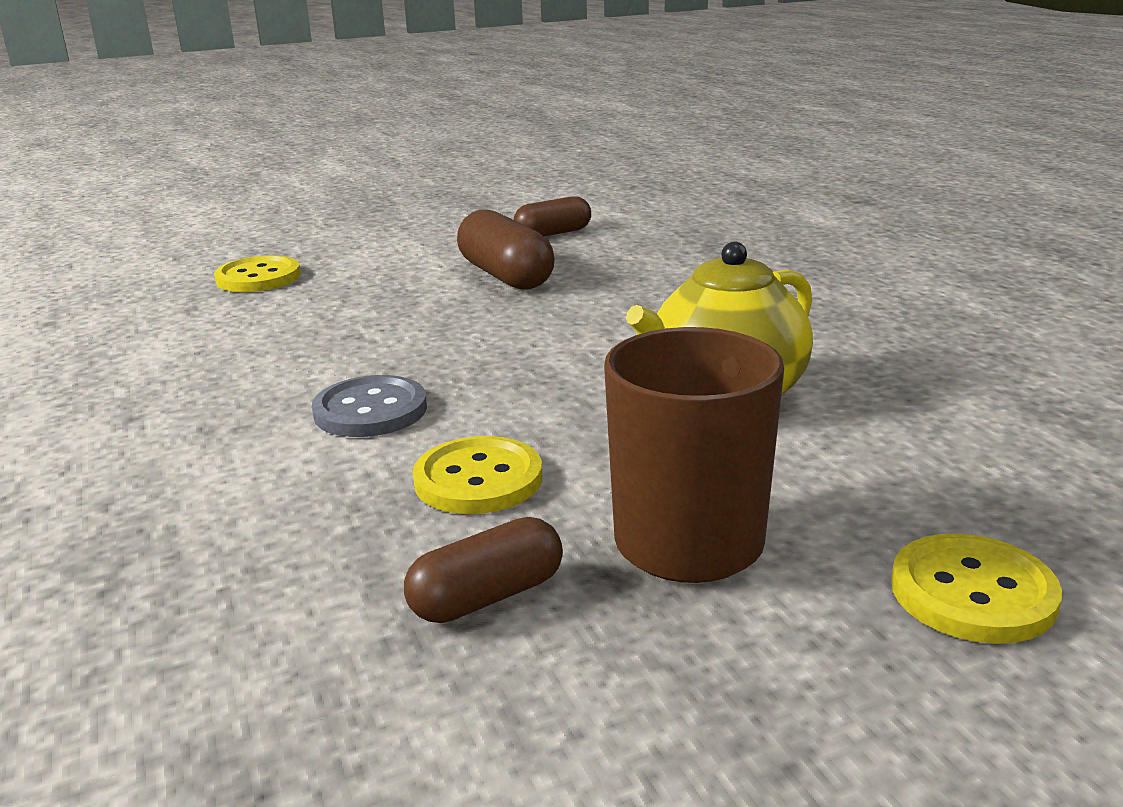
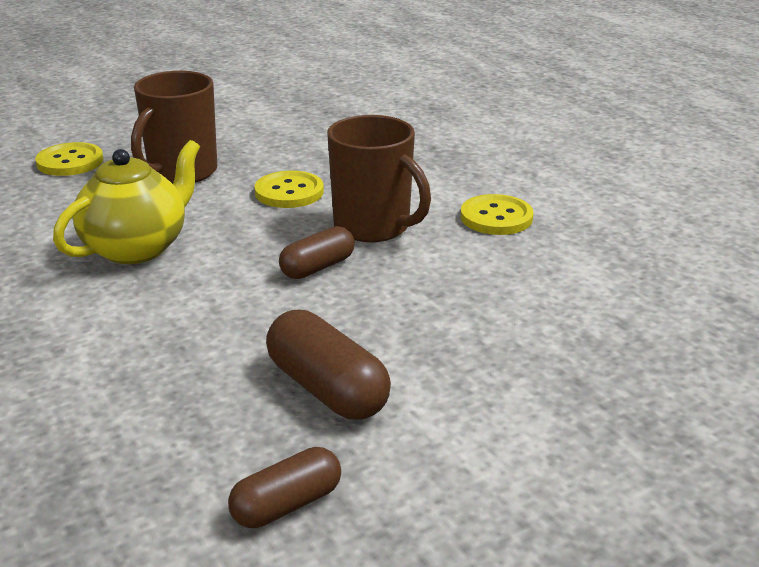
camera: 170 degrees right, 5 degrees up
(258, 277) = (609, 375): yellow button -> yellow button (496, 217)
(370, 410) = (374, 227): grey button -> brown mug
(487, 597) = (271, 151): brown capsule -> brown capsule (317, 267)

